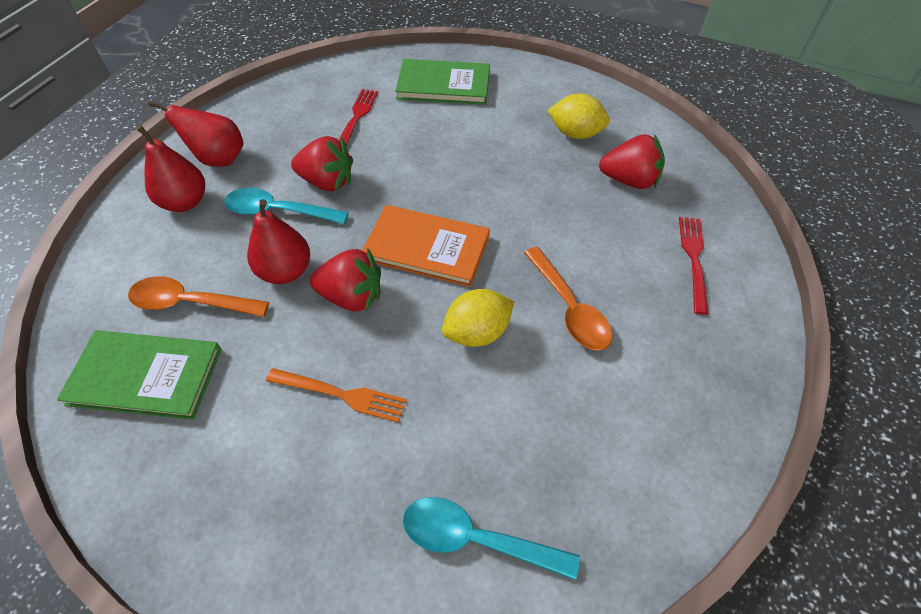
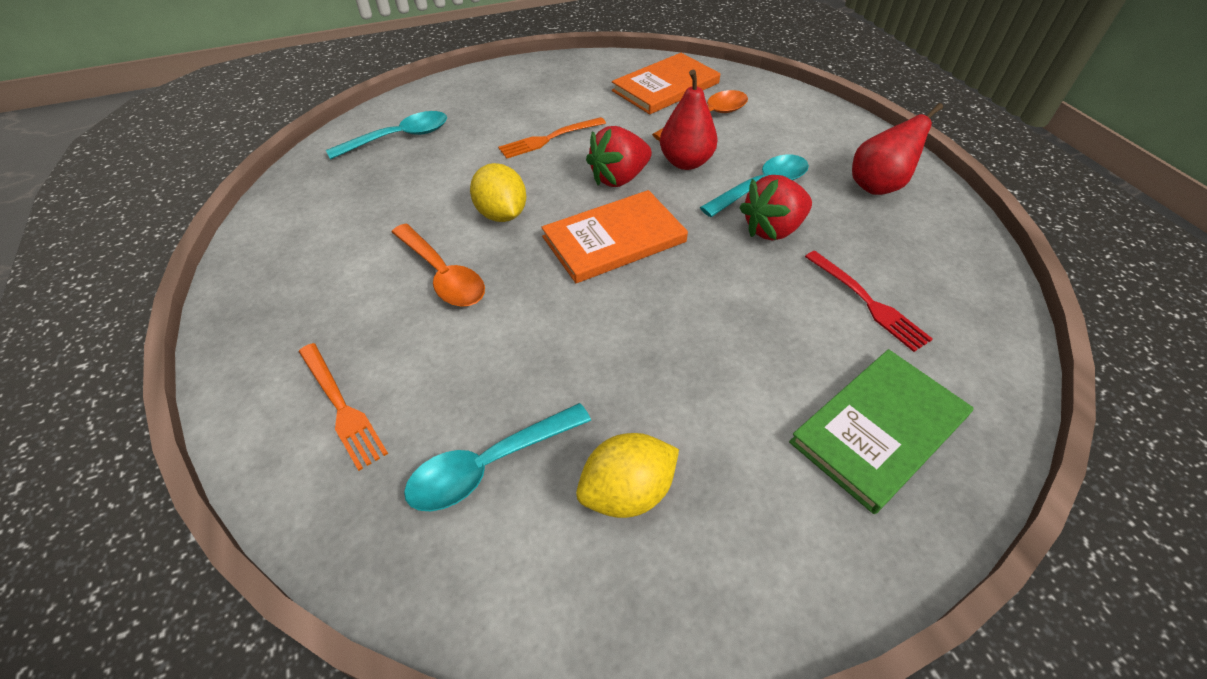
camera: 135 degrees right, 5 degrees down
(146, 376) = (665, 87): green book -> orange book
(185, 202) = (828, 150): red pear -> none
(477, 332) = (501, 214): yellow lemon -> yellow lemon turned 45 degrees counterclockwise
(569, 308) = (443, 275): orange spoon -> orange spoon turned 150 degrees counterclockwise
(629, 180) = (489, 465): red strawberry -> turquoise spoon
(693, 259) = (342, 407): red fork -> orange fork

